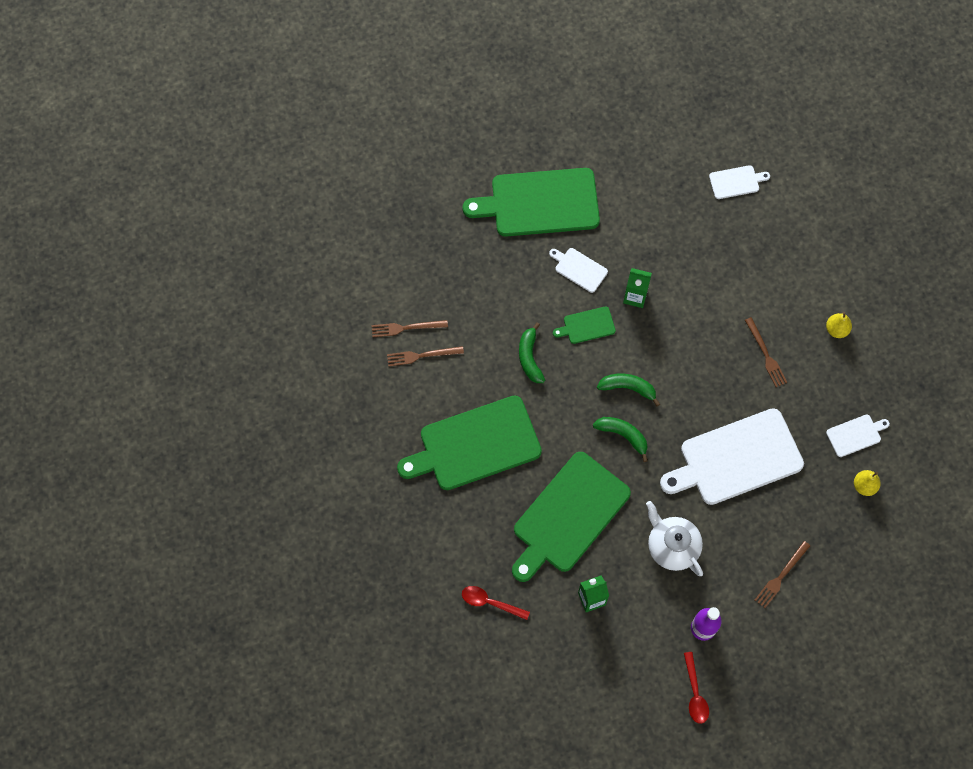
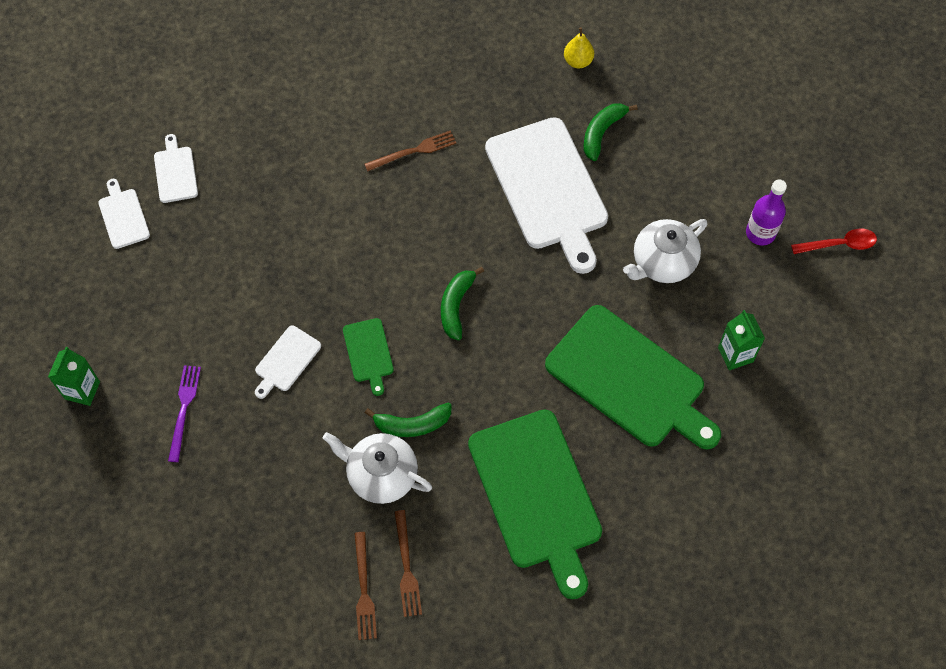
camera: 90 degrees left, 5 degrees down
(490, 337) = (381, 475): none -> white teapot
(490, 602) = (750, 476): red spoon -> none
(540, 203) = (184, 409): green cutting board -> purple fork
(623, 435) = (520, 313): green banana -> green banana (602, 133)
(635, 296) = (329, 294): green carton -> green carton (82, 390)
(781, 576) = (691, 149): brown fork -> none
(836, 329) = (383, 76): yellow pear -> none
(855, 435) = (516, 66): white cutting board -> white cutting board (123, 216)

